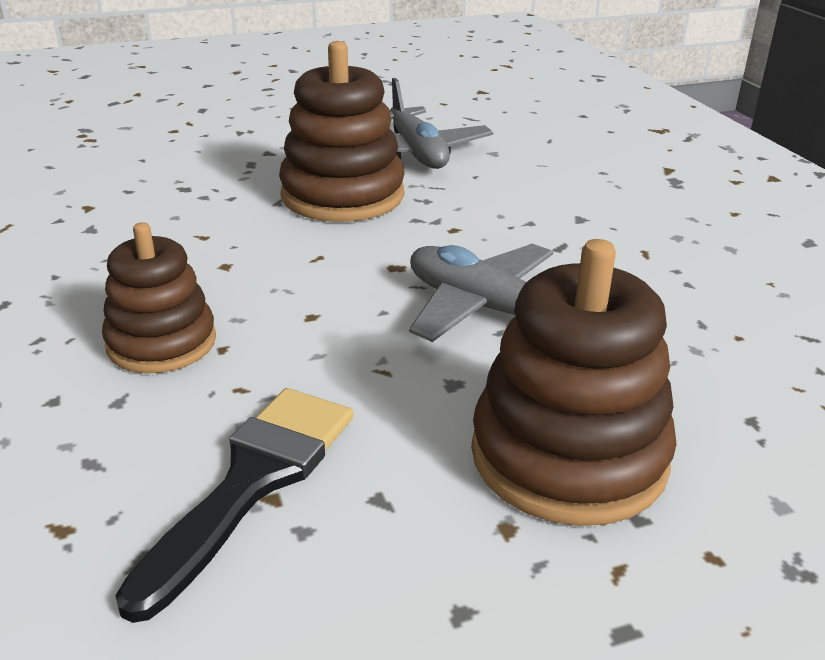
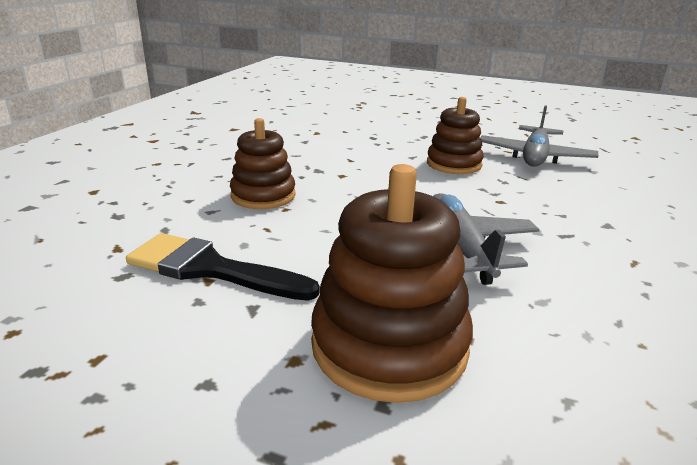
camera: 40 degrees right, 5 degrees down
(253, 481) = (211, 269): black brush -> black brush turned 135 degrees counterclockwise
(342, 195) = (454, 164): brown stacking toy -> brown stacking toy, size x0.65

